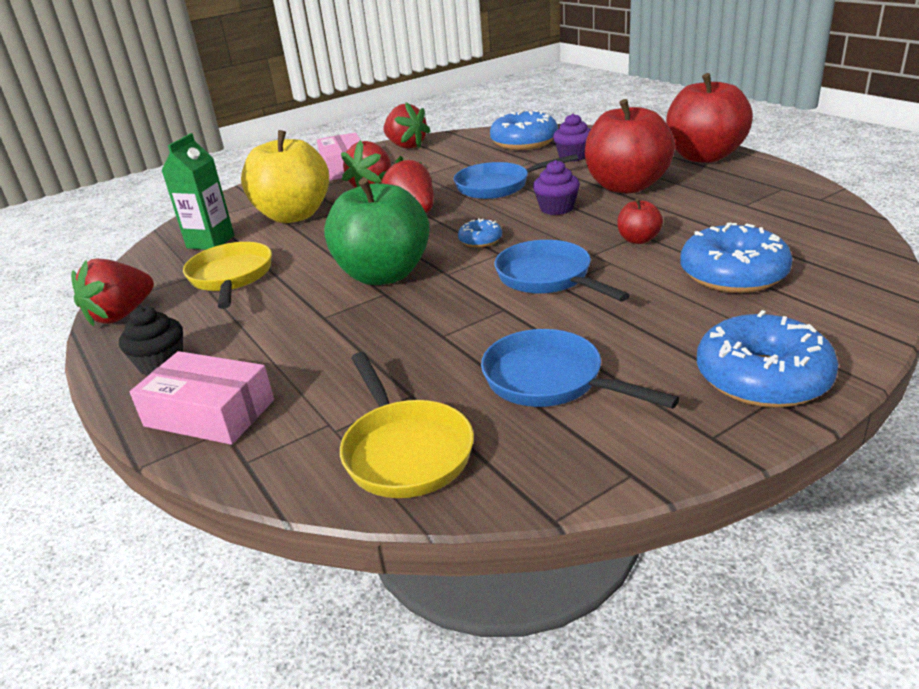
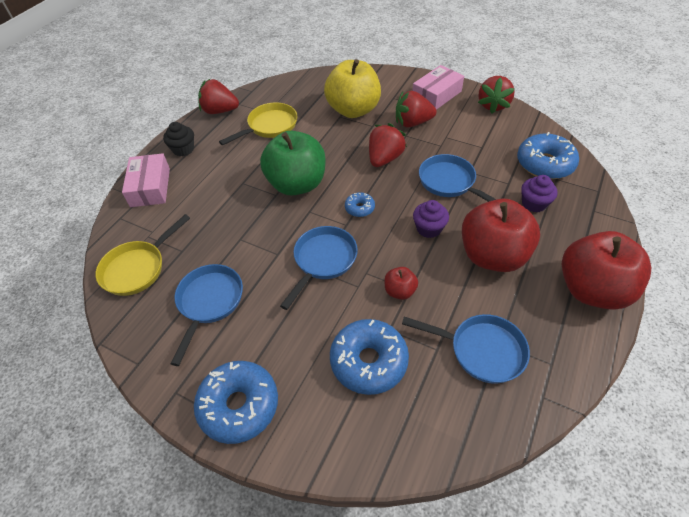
camera: 60 degrees right, 20 degrees up
(210, 242) = (305, 96): green carton -> none
(749, 214) = (481, 350): none -> blue pan

